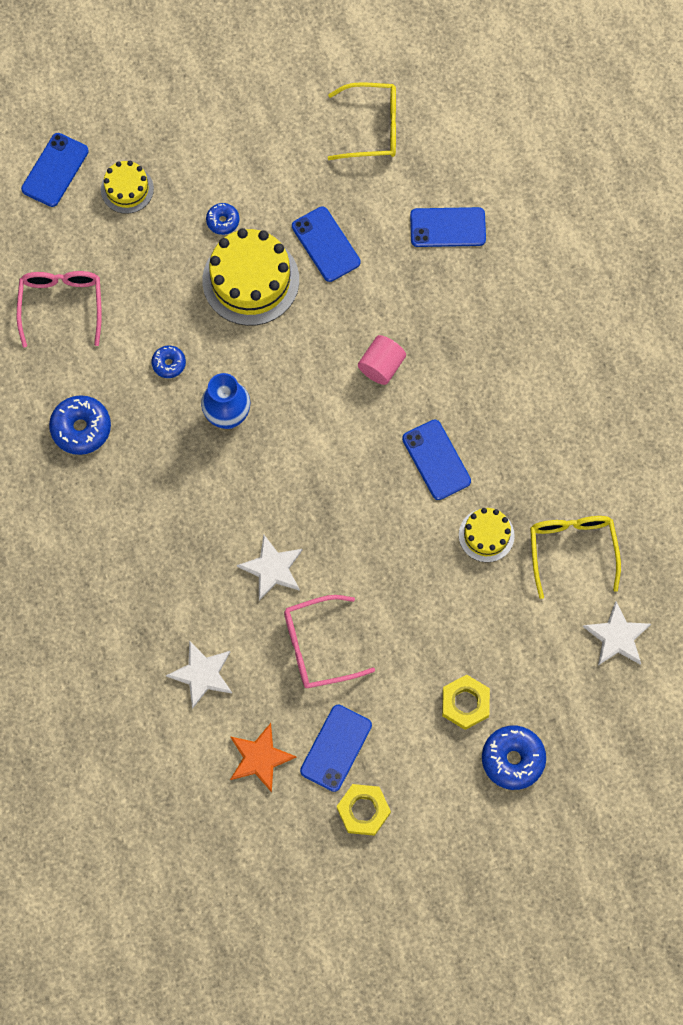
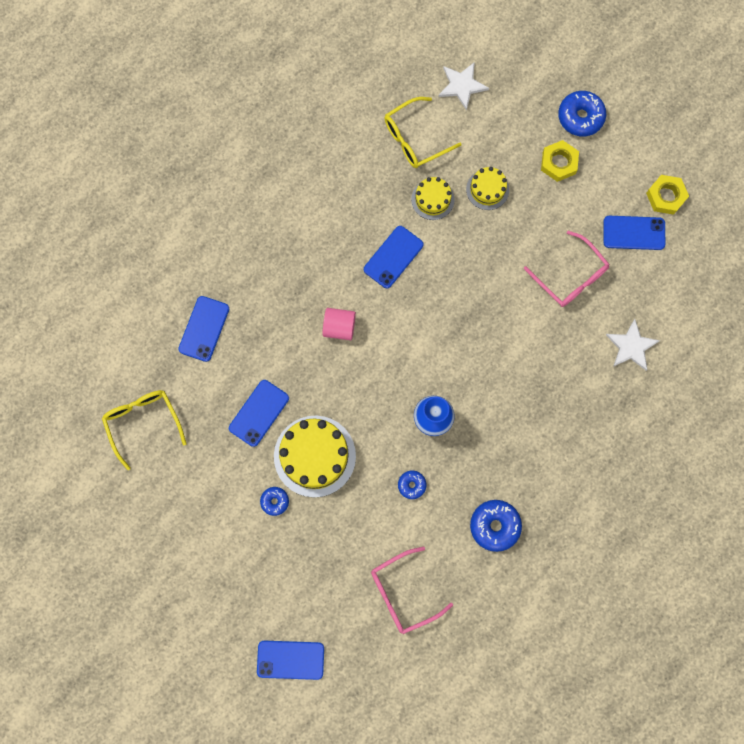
camera: 115 degrees left, 5 degrees up
(127, 189) = (281, 591): yellow cake -> yellow cake (487, 189)
(260, 758) = (667, 280): orange star -> none
(272, 568) = (531, 334): white star -> none
(447, 227) = (204, 329): blue phone -> blue phone turned 45 degrees clockwise

